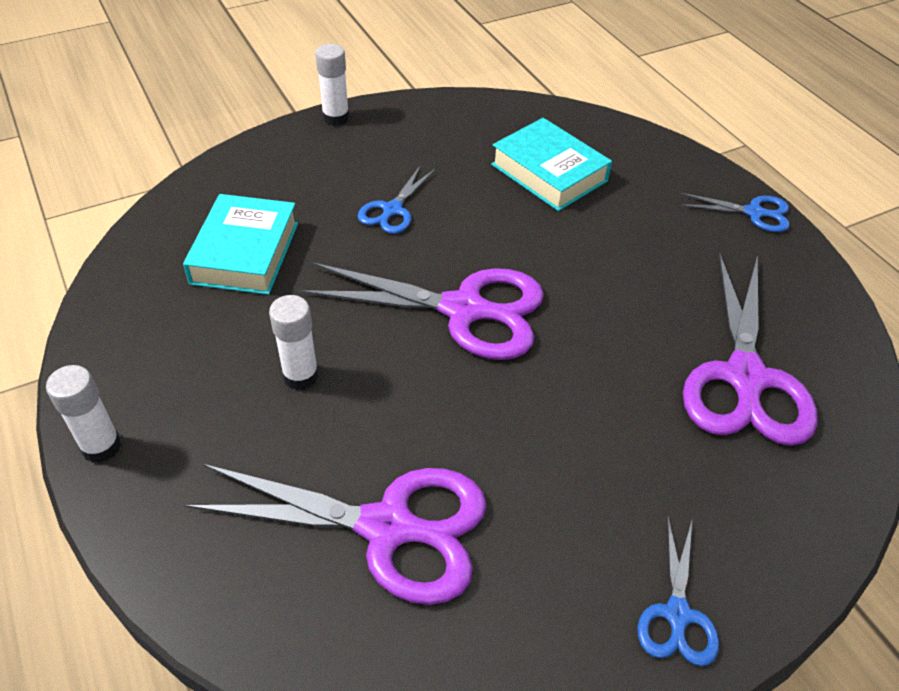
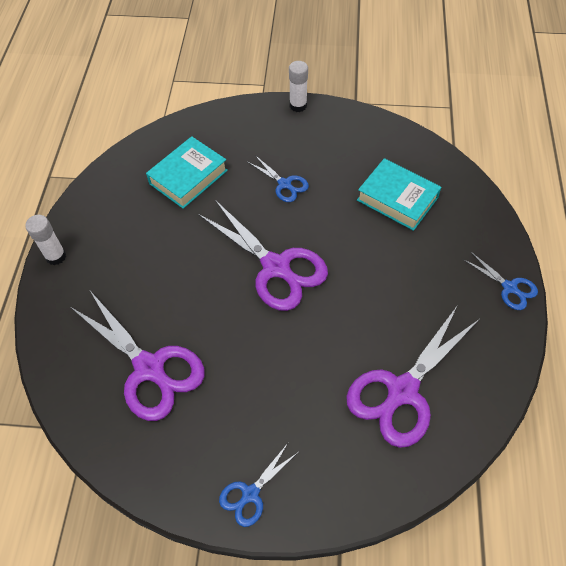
camera: 35 degrees right, 10 degrees up
(301, 376) = (166, 264): white glue stick -> none
(392, 210) = (284, 184): blue scissors -> blue scissors turned 105 degrees counterclockwise
(549, 173) = (397, 199): turquoise book -> turquoise book turned 45 degrees counterclockwise

